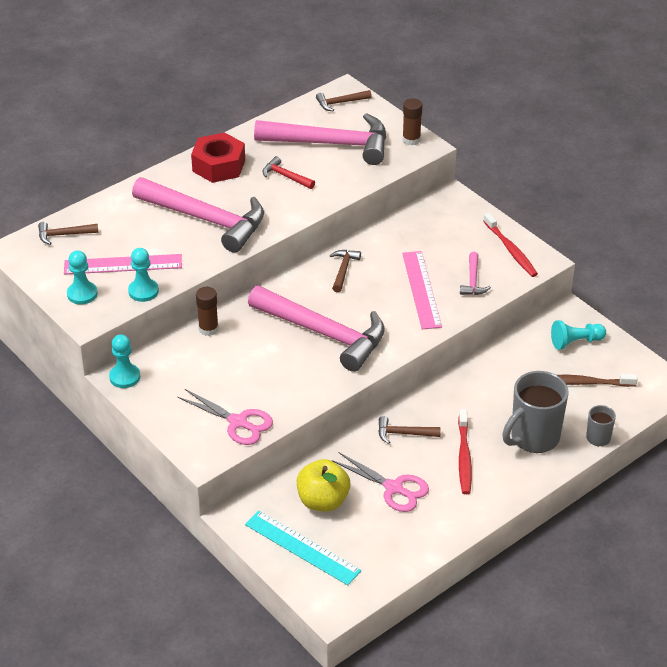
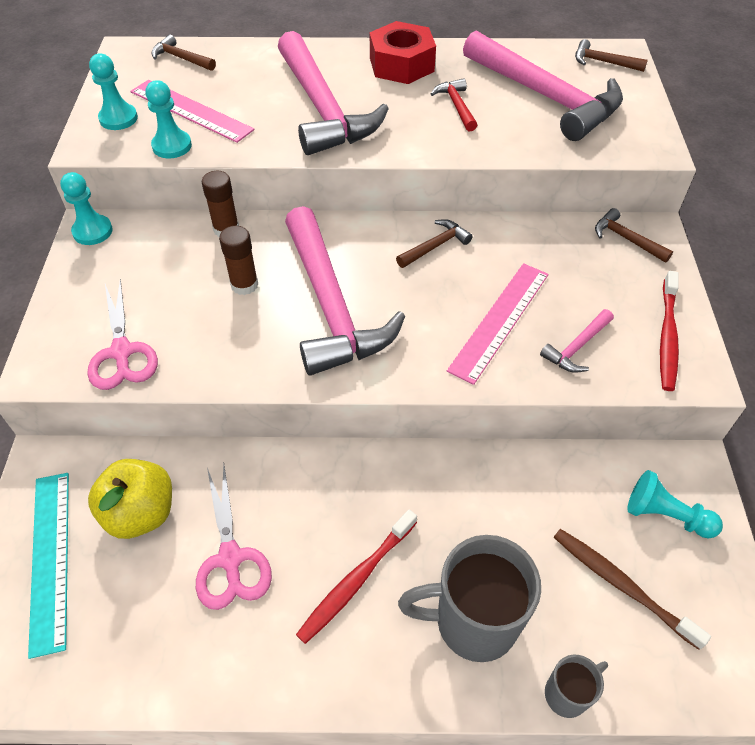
camera: 40 degrees right, 10 degrees up
(403, 433) = (321, 491): brown hammer -> brown hammer (626, 239)
(411, 140) = (646, 134): brown glue stick -> brown glue stick (244, 285)

